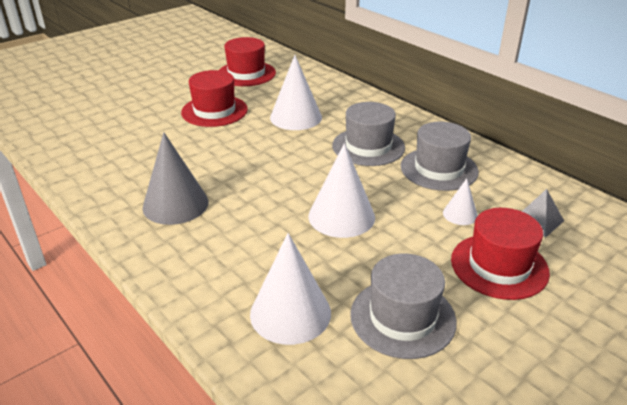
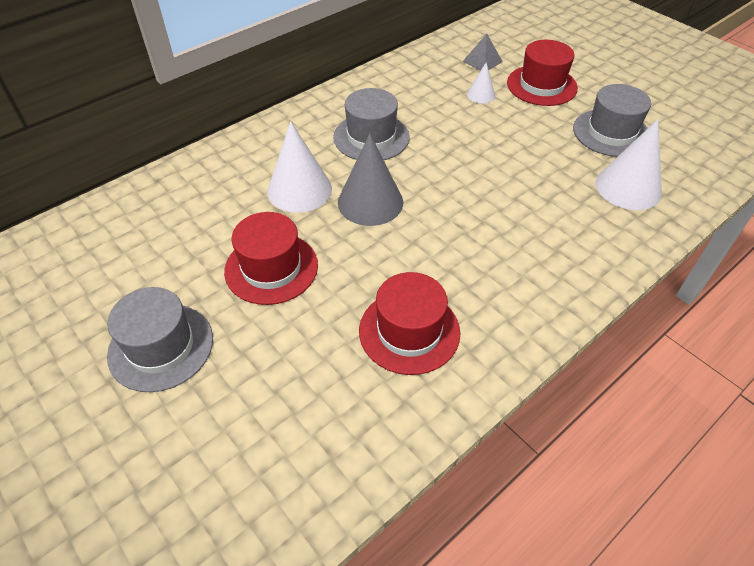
camera: 90 degrees left, 15 degrees up
(175, 204) = (497, 278): grey cone -> grey cone (370, 202)
(246, 74) = (152, 243): red hat -> red hat (409, 331)
(341, 216) = (496, 158): white cone -> none
(439, 169) = (412, 98): grey hat -> grey hat (161, 347)

